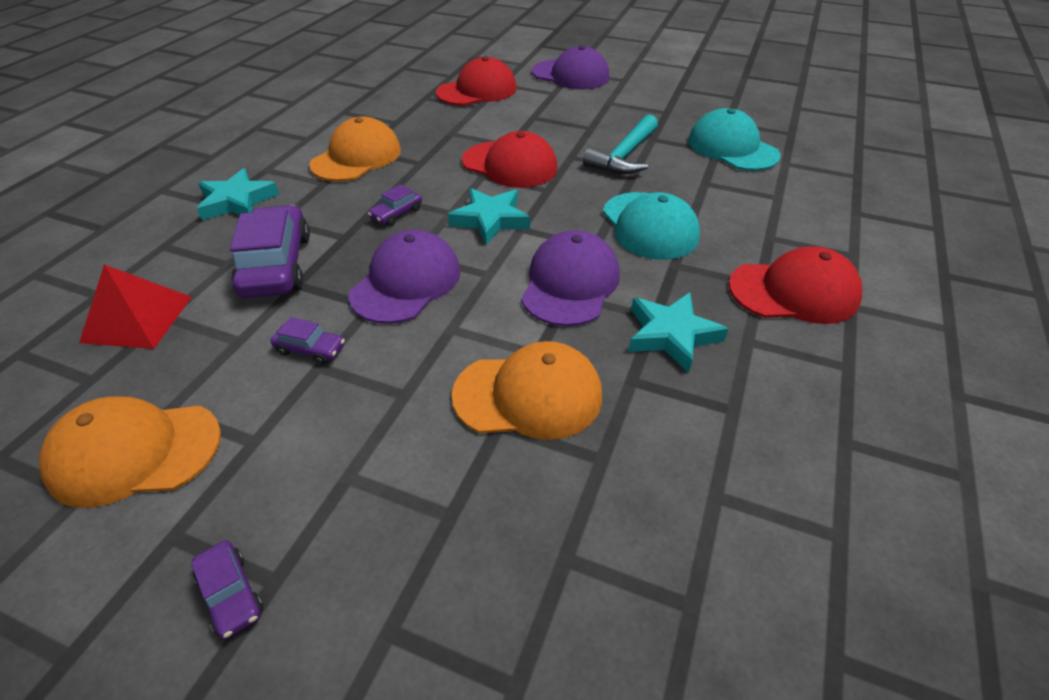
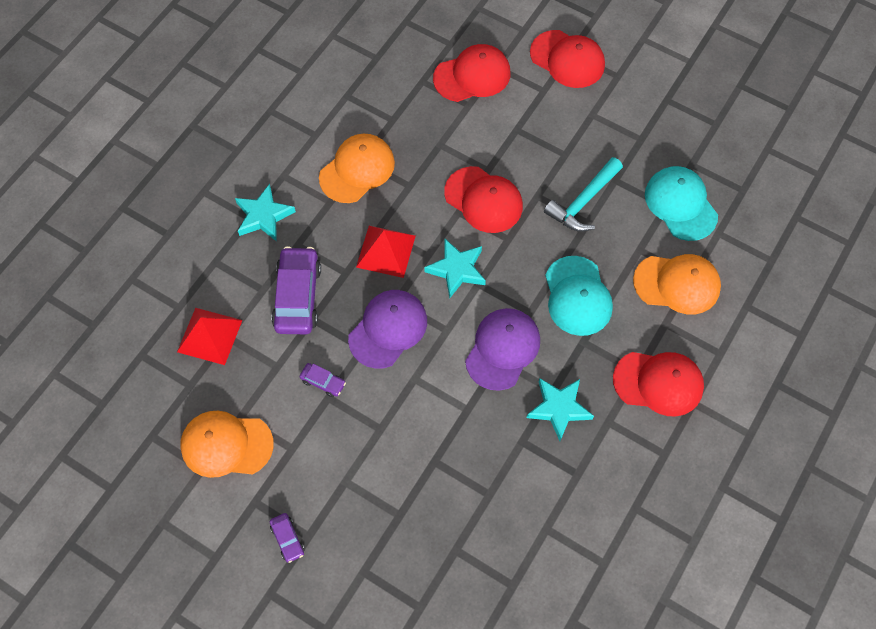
camera: 10 degrees right, 20 degrees up
(396, 214) = (386, 251): purple car -> red pyramid
(528, 395) = (455, 442): orange cap -> orange cap (677, 284)
(570, 75) = (567, 59): purple cap -> red cap

